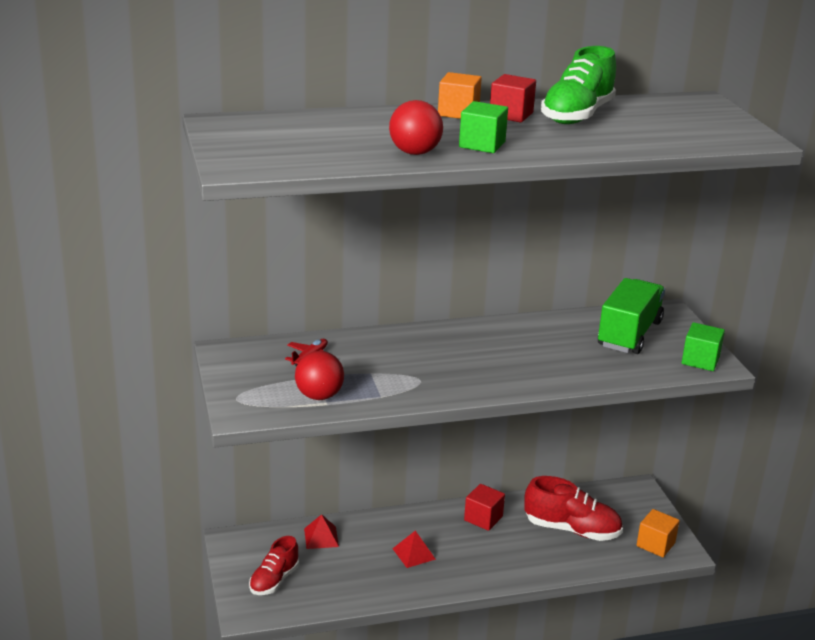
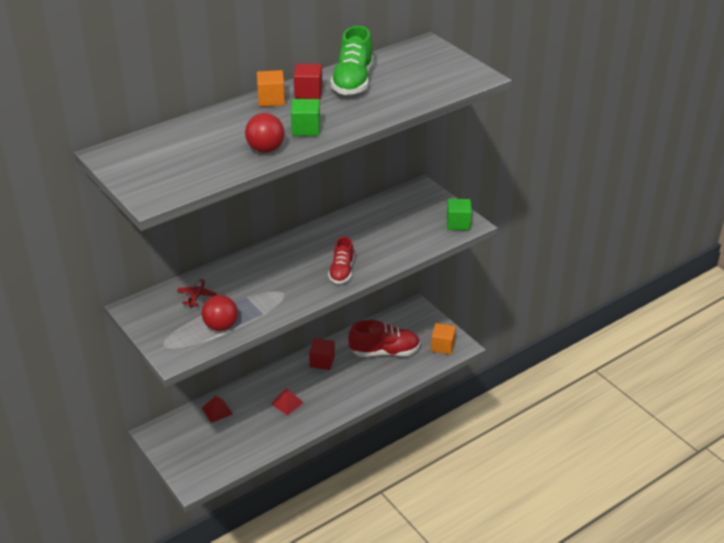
camera: 20 degrees left, 10 degrees up
(274, 580) = (200, 453): red shoe -> red shoe (342, 272)
(629, 334) = (404, 214): green truck -> none

